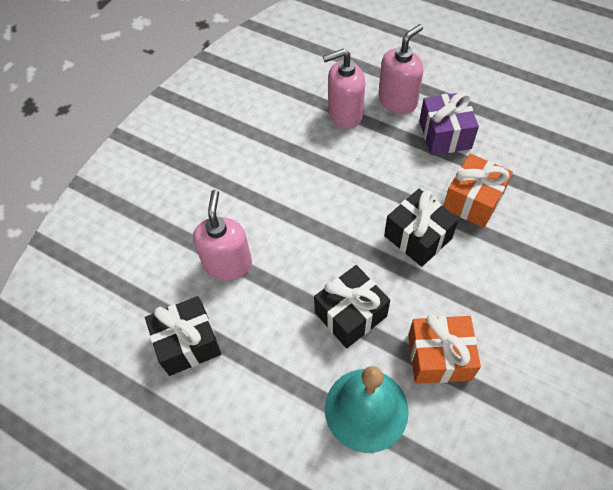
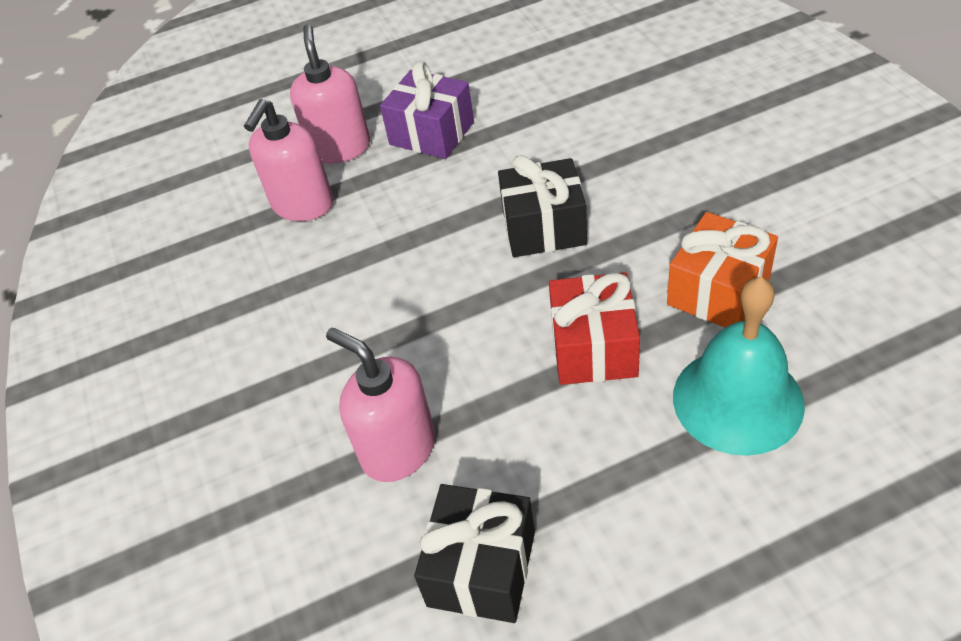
camera: 50 degrees left, 10 degrees down
(350, 314) = (593, 348): black gift -> red gift
(473, 201) = (542, 156): orange gift -> none

